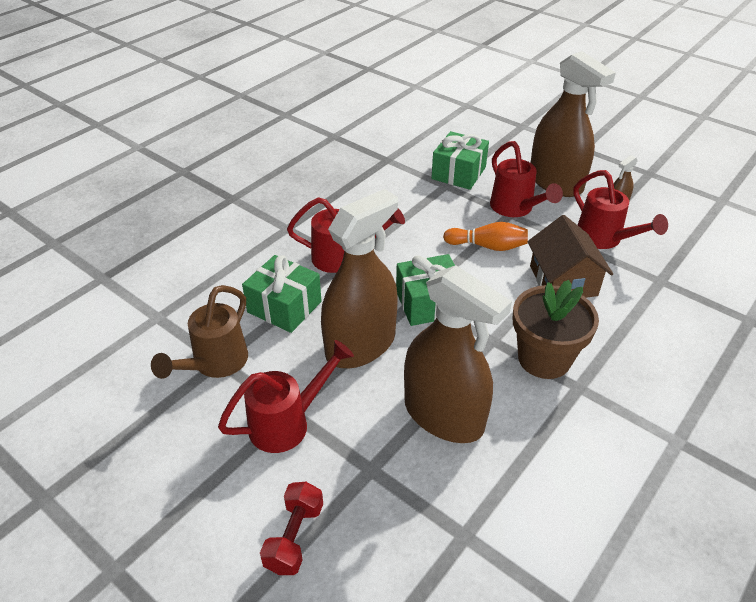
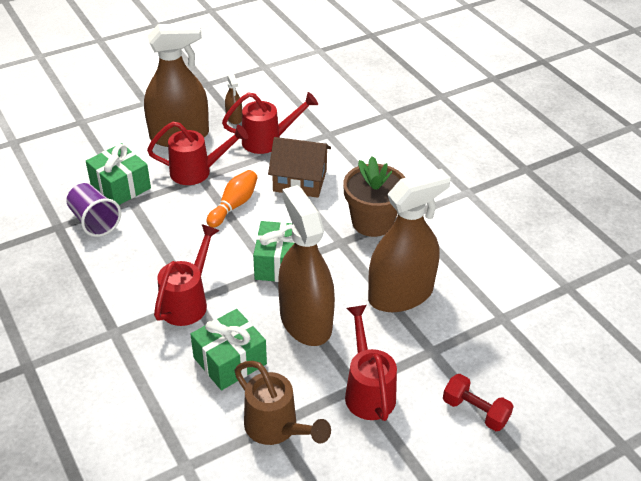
camera: 70 degrees left, 0 degrees up
(406, 175) = (94, 221): none -> purple cup

